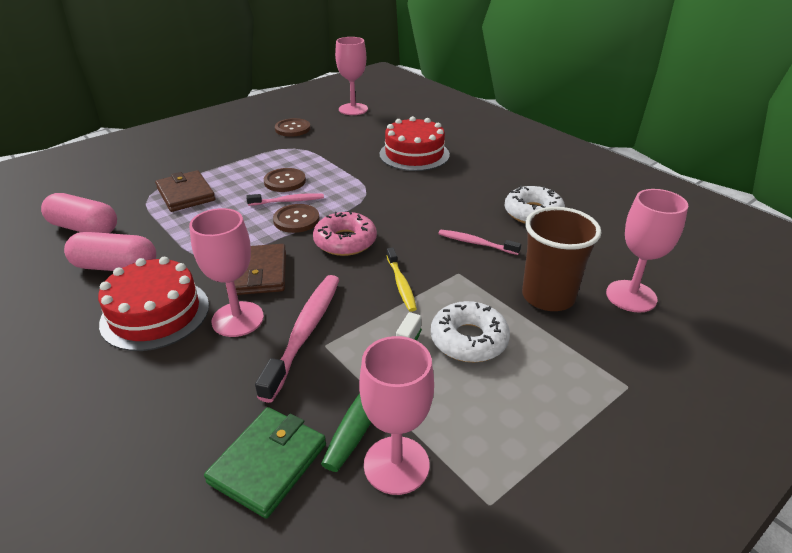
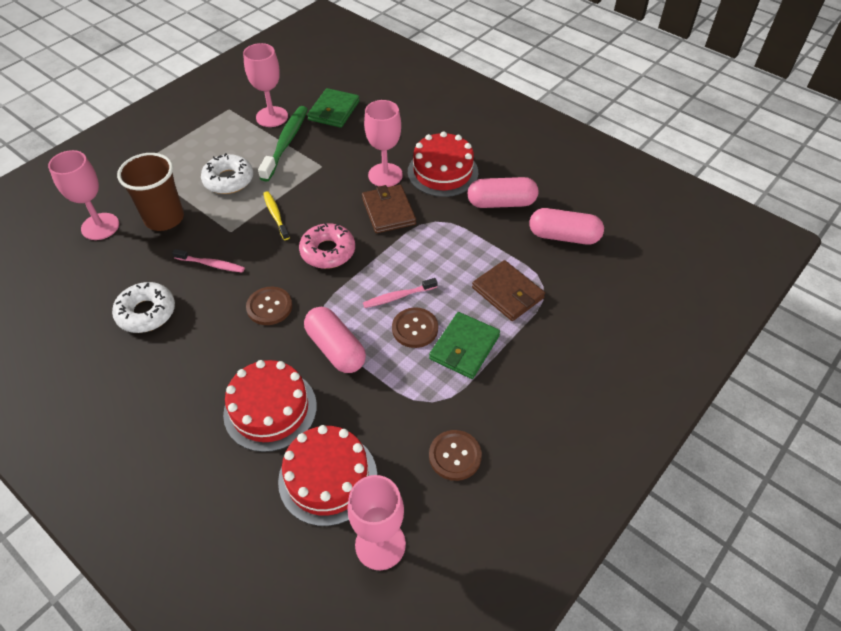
camera: 170 degrees right, 15 degrees up
(251, 168) = (464, 347): none -> green wallet
(296, 220) = (380, 272): brown button -> brown button (269, 307)
(304, 333) = (337, 171): pink toothbrush -> none
(357, 177) = (336, 349): none -> pink capsule
(378, 128) = (328, 478): none -> red cake

